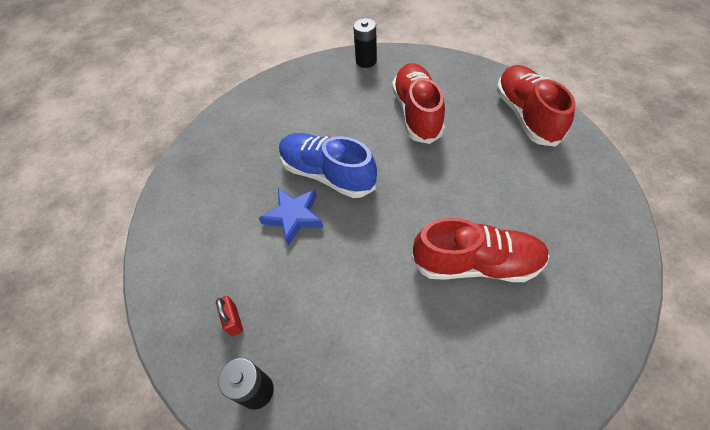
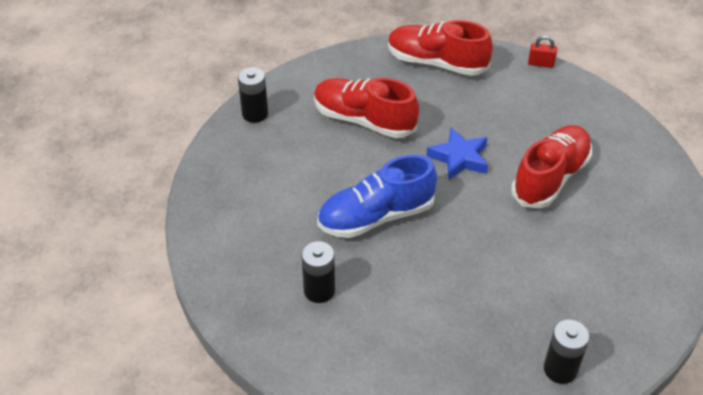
camera: 60 degrees left, 10 degrees down
(233, 320) = (481, 358): red padlock -> red padlock (540, 64)
(235, 183) = (319, 290): none -> black battery
(294, 217) = (404, 264): blue star -> blue star (459, 158)

